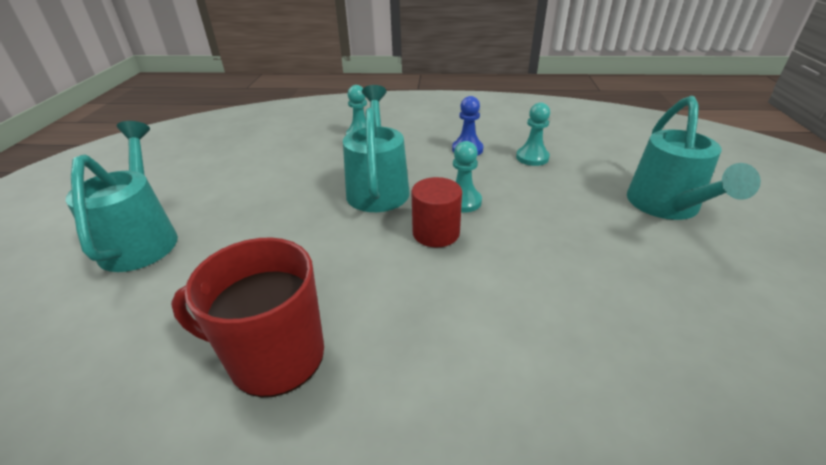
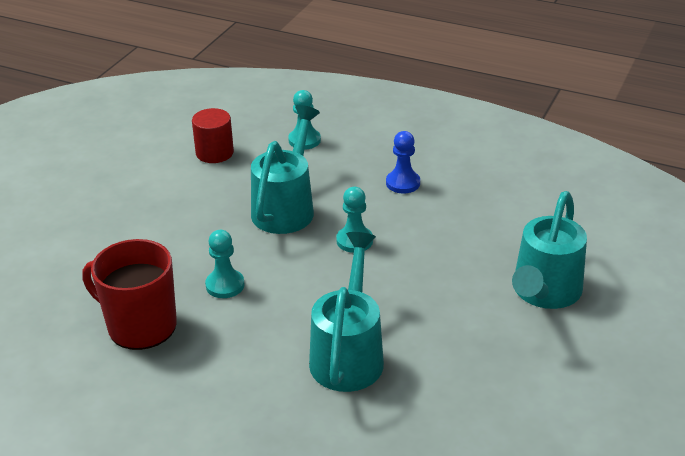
camera: 20 degrees right, 0 degrees up
(142, 239) = (71, 211): turquoise watering can -> turquoise watering can (348, 355)
(436, 233) = (309, 265): red cylinder -> red cylinder (214, 153)
(532, 157) = (462, 208): turquoise pawn -> turquoise pawn (225, 285)

